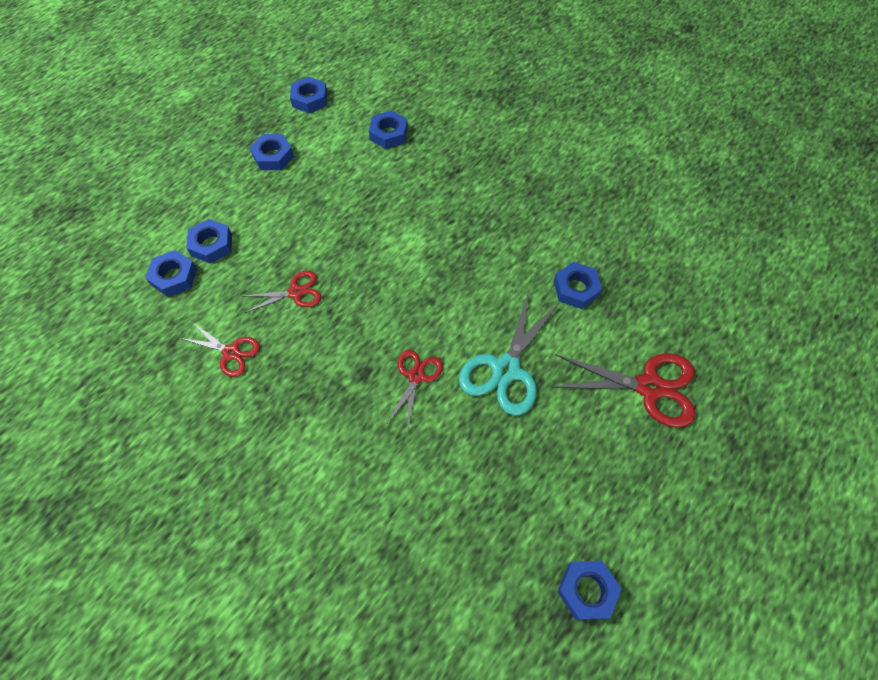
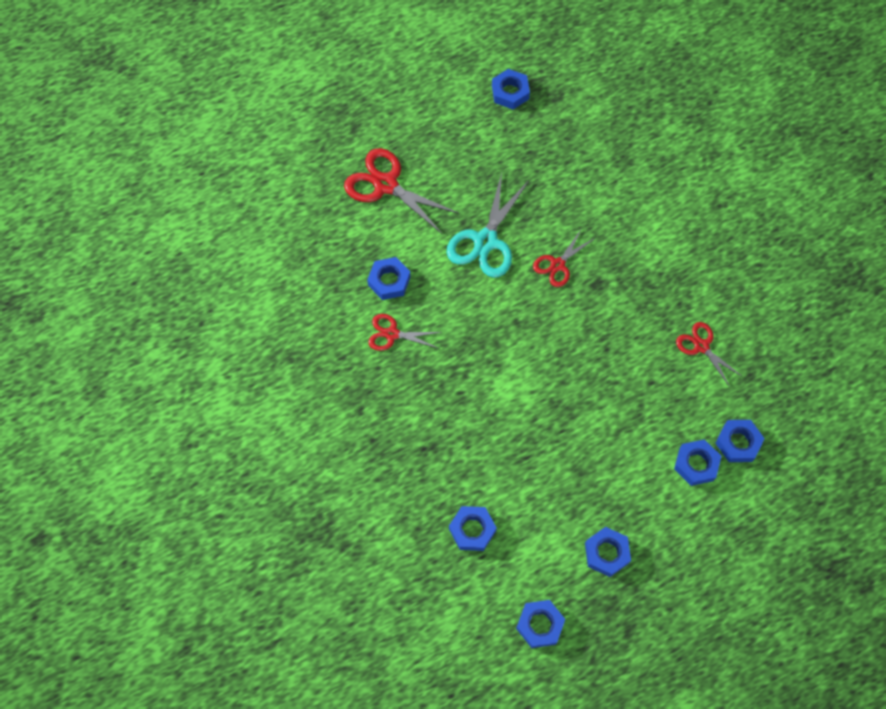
camera: 155 degrees left, 5 degrees up
(296, 292) = (631, 379): red scissors -> red scissors (392, 334)
(505, 369) = (485, 241): turquoise scissors -> turquoise scissors turned 150 degrees clockwise

